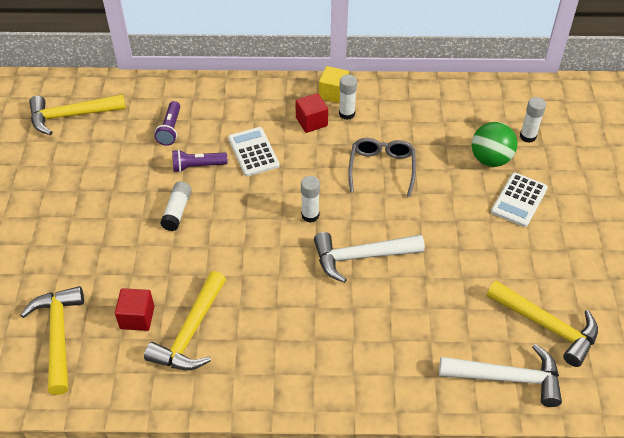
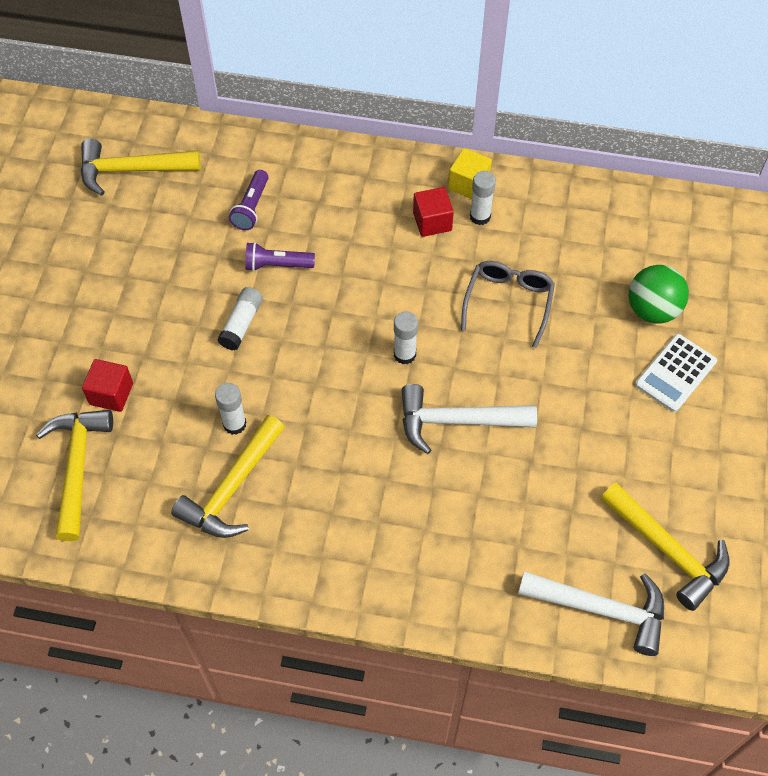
camera: 10 degrees right, 10 degrees up
(137, 317) = (172, 458): red cube -> red cube (111, 394)
(253, 152) = (350, 255): white calculator -> none
(528, 136) = (710, 283): white glue stick -> white glue stick (234, 424)

